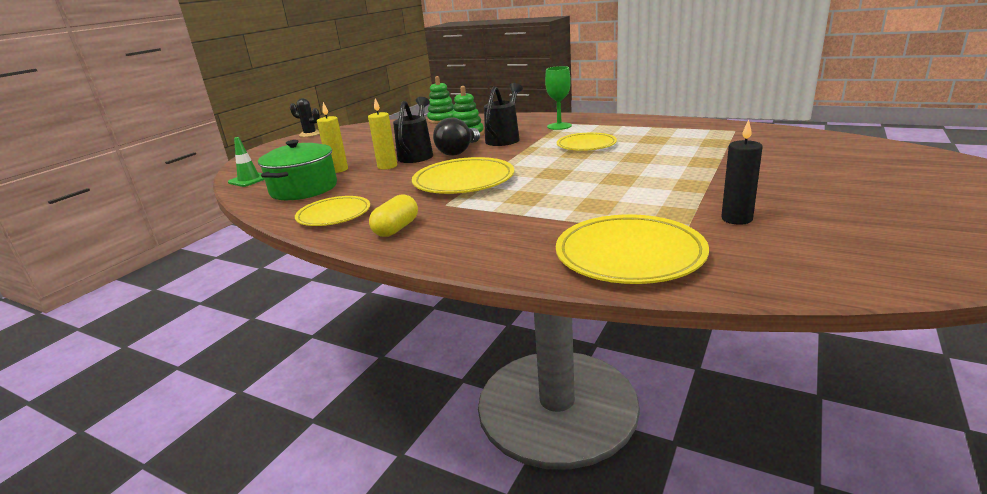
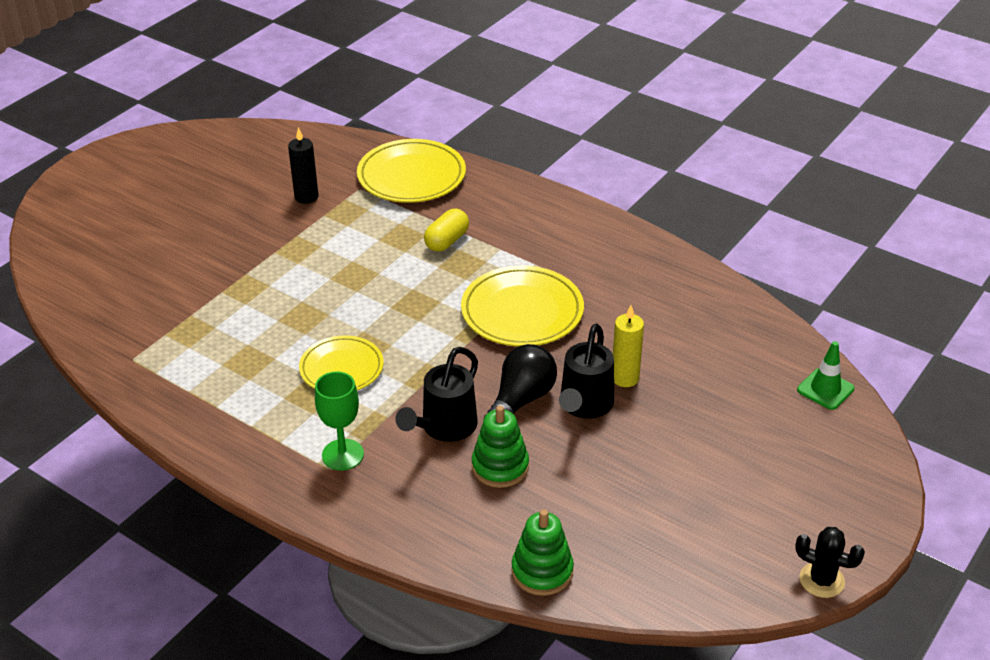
camera: 175 degrees left, 15 degrees up
(304, 189) = (725, 341): green pot -> none
(334, 215) = (664, 275): yellow plate -> none
(338, 170) = (697, 386): yellow candle -> none
(396, 229) = (593, 240): yellow capsule -> yellow capsule (447, 241)

